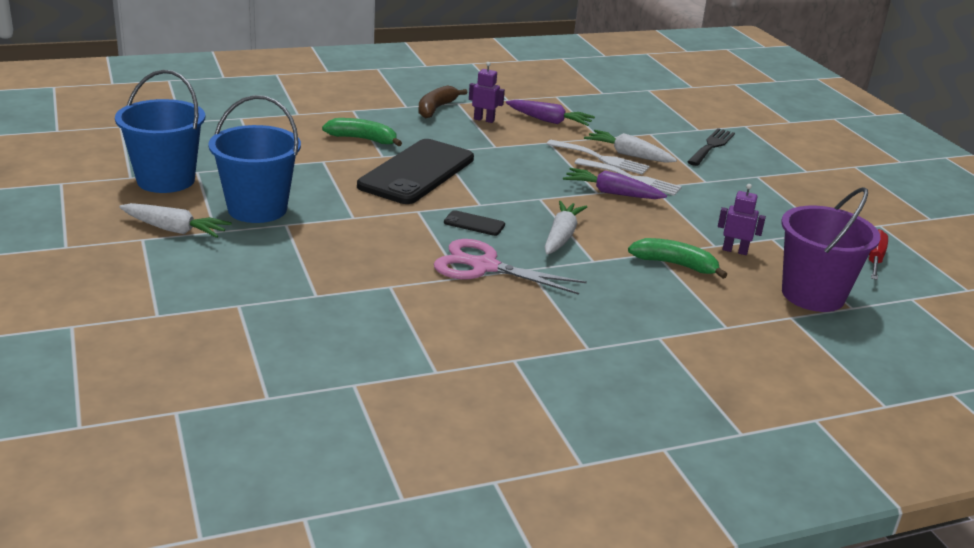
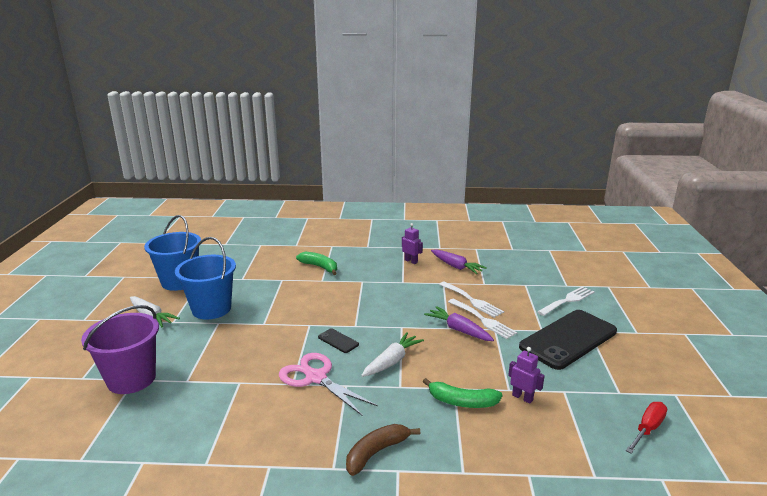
camera: 25 degrees right, 5 degrees down
(417, 172) = (333, 295): black phone -> black phone (568, 339)
(436, 109) = (385, 250): brown banana -> brown banana (376, 452)
(628, 155) = (495, 300): white carrot -> none
(675, 264) = (462, 402): green banana -> green banana turned 150 degrees clockwise
(711, 146) = (567, 300): black fork -> white fork
(813, 295) = (564, 455): purple bucket -> purple bucket (131, 379)

